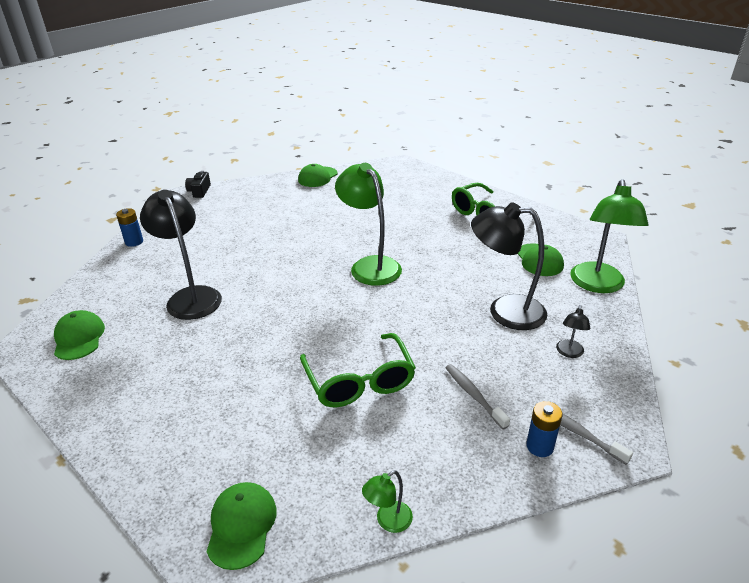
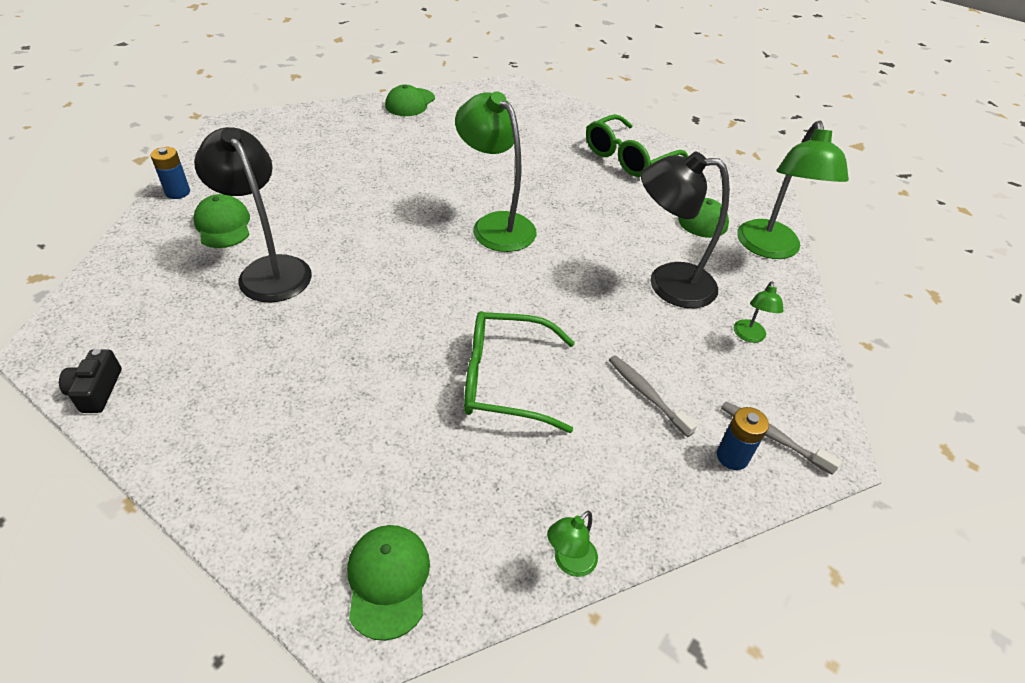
camera: 10 degrees left, 10 degrees up
(79, 338) = (124, 331): green cap -> green cap (223, 225)
(199, 191) = (256, 120): black camera -> black camera (96, 390)
(359, 381) = (506, 380): green glasses -> green glasses turned 120 degrees clockwise
(569, 353) = (749, 336): black lamp -> green lamp

